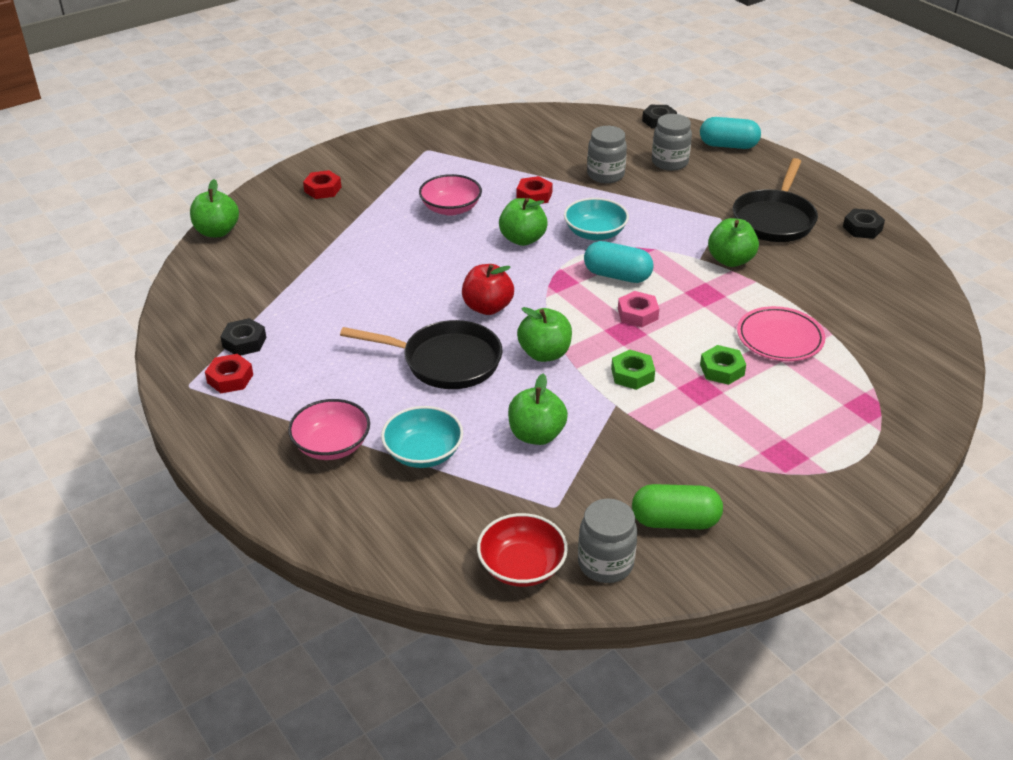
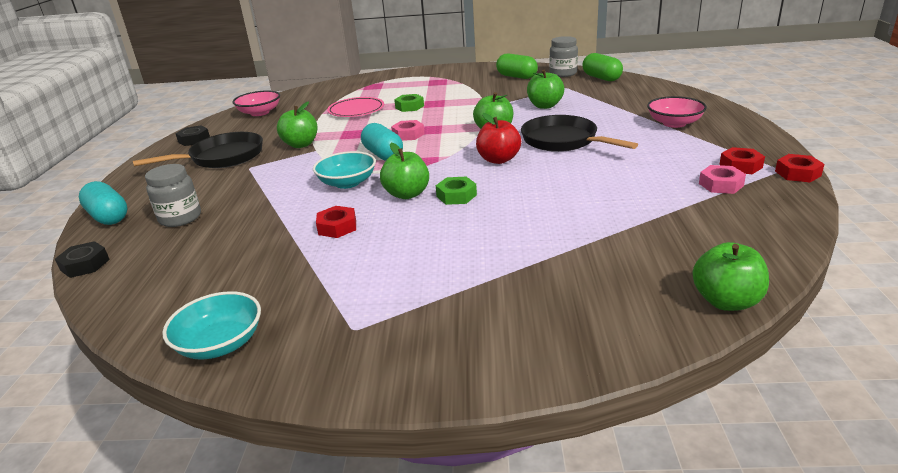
camera: 140 degrees left, 10 degrees down
(244, 342) = (720, 184): black nut -> pink nut
(323, 189) = (546, 316): red nut -> red nut (797, 173)
(423, 453) = (617, 111): turquoise bowl -> turquoise bowl (220, 343)
(451, 208) = (428, 240): pink bowl -> pink bowl (260, 113)
(522, 566) = (601, 78): red bowl -> green capsule
(605, 175) = (248, 225): grey jar -> none
(632, 374) = (458, 114): green nut -> green nut (456, 196)

